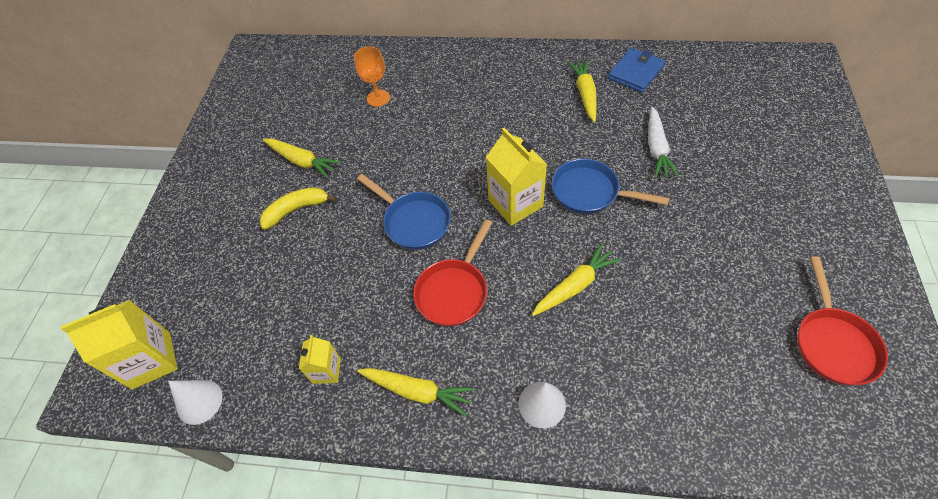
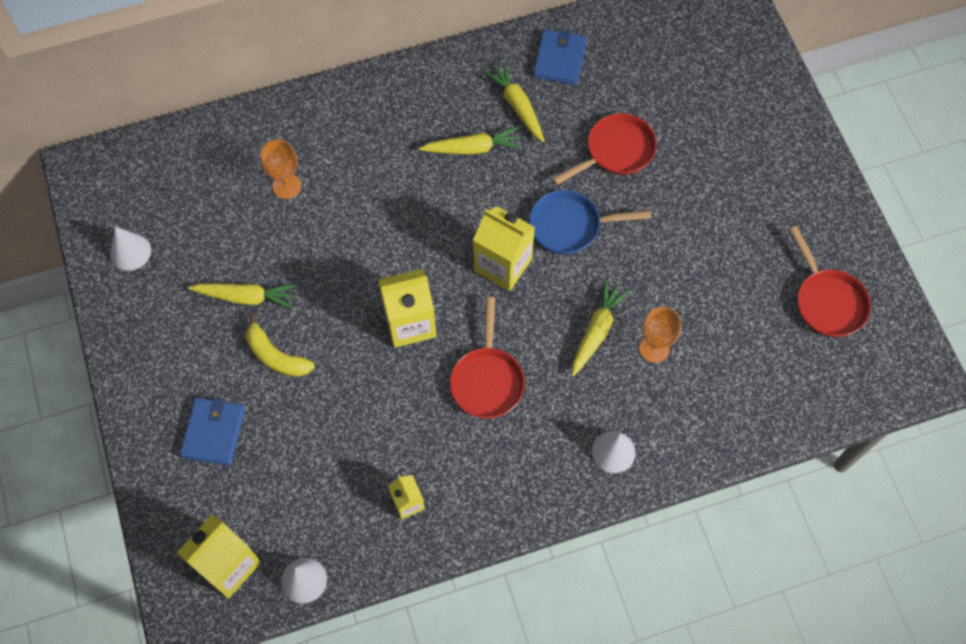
camera: 30 degrees left, 10 degrees up
(214, 249) = (213, 432): none -> blue wallet
(245, 107) = (130, 252): none -> white cone
(296, 210) = (276, 356): yellow banana -> yellow banana turned 90 degrees counterclockwise
(414, 222) = (410, 323): blue pan -> yellow carton
(417, 391) = (501, 486): yellow carrot -> yellow carrot (472, 148)
(625, 321) = (654, 348): none -> orange goblet
(656, 148) = (616, 151): white carrot -> red pan

